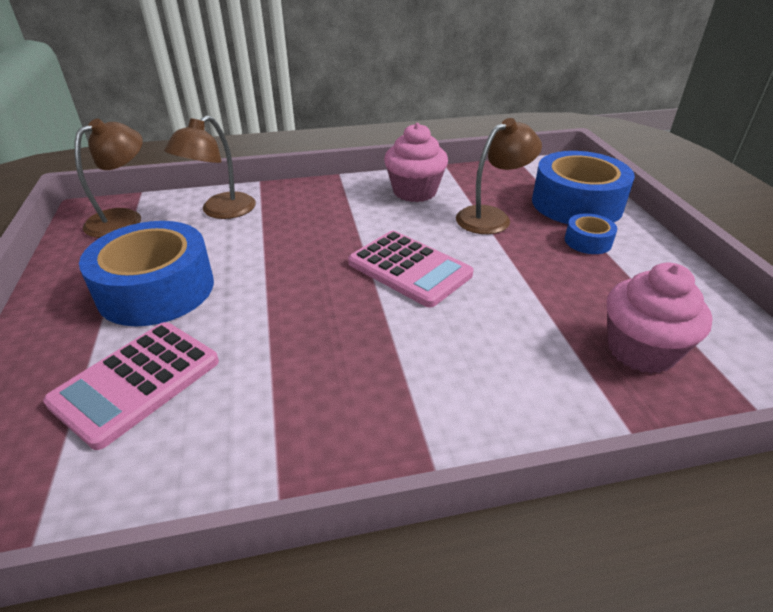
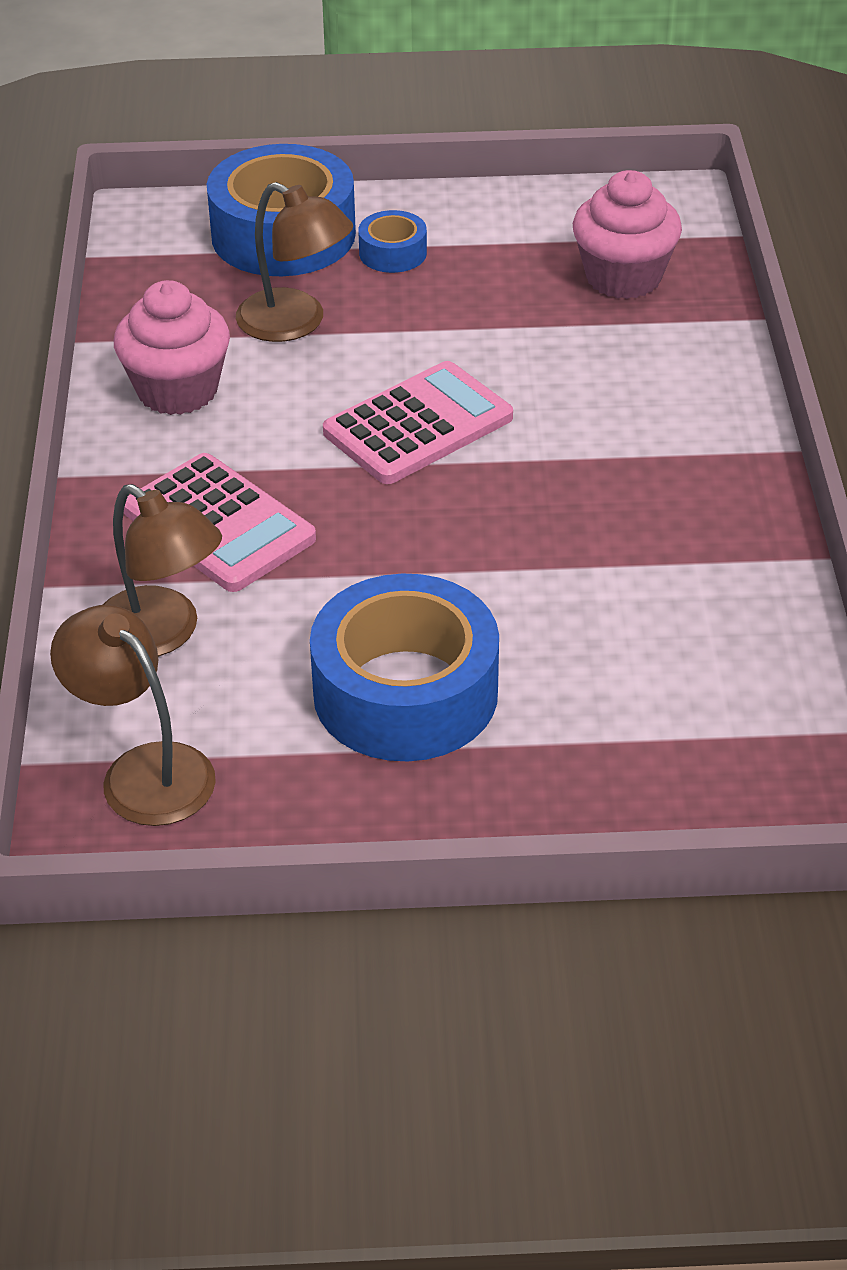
camera: 80 degrees left, 5 degrees up
(136, 382) = (616, 686): pink calculator -> pink calculator (219, 524)
(492, 217) = (295, 323): brown lamp -> brown lamp turned 150 degrees clockwise

